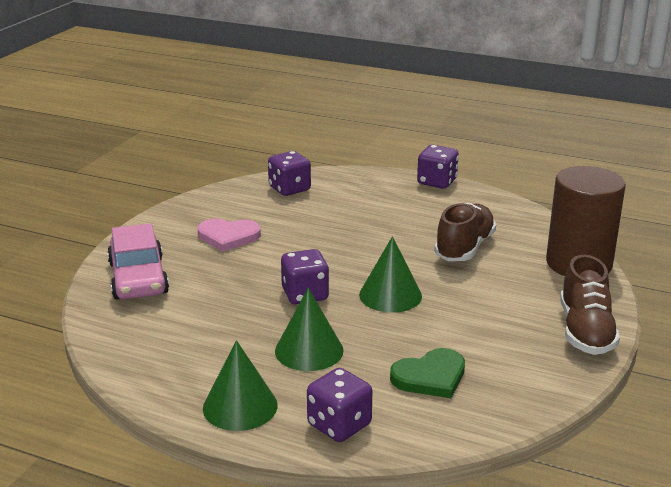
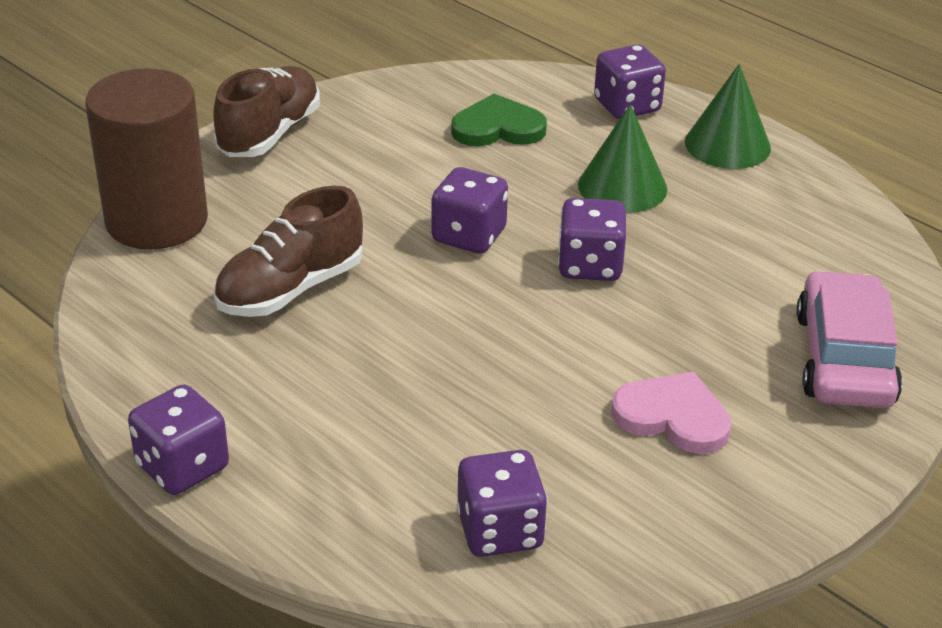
camera: 160 degrees left, 10 degrees up
(390, 295) = (469, 236): green cone -> purple dice

